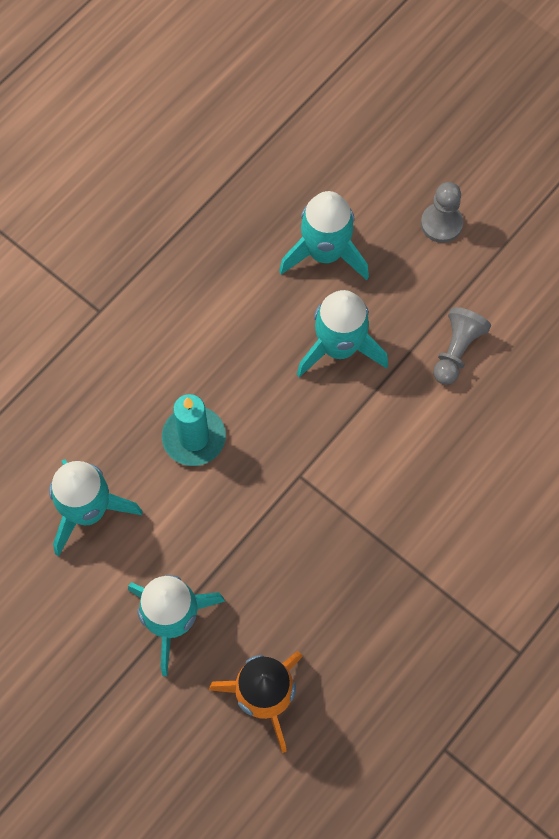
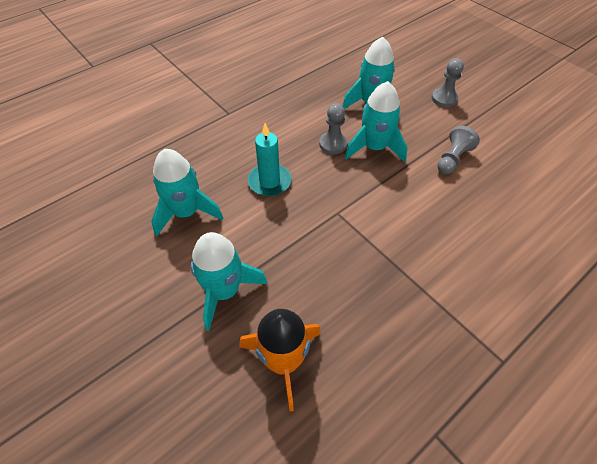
camera: 10 degrees right, 15 degrees down
(276, 350) = (333, 144): none -> grey pawn

